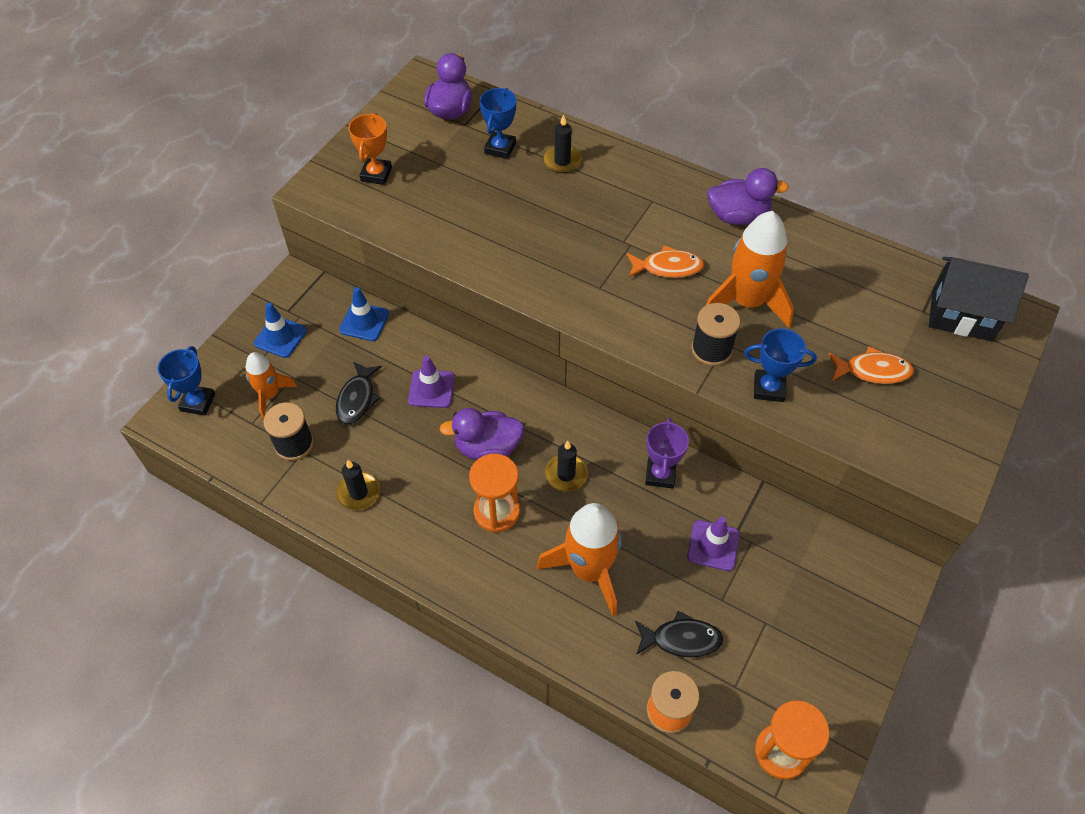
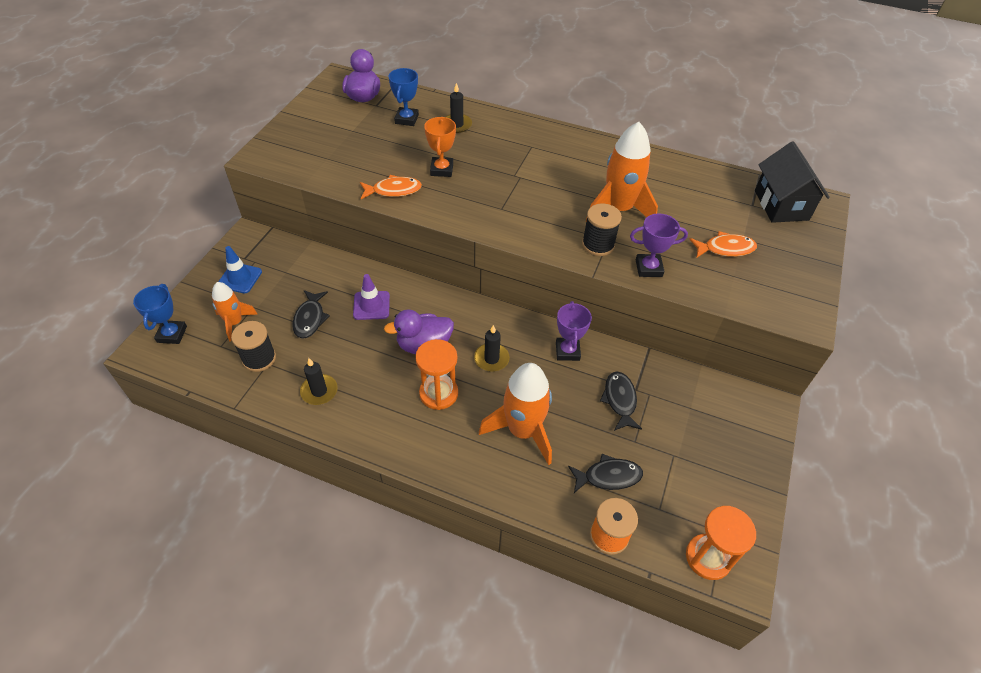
camera: 10 degrees left, 5 degrees down
(364, 322) = (309, 261): blue traffic cone -> none
(376, 174) = (309, 143): orange trophy -> orange trophy (441, 170)
(667, 267) = (552, 190): orange fish -> orange fish (393, 190)
(713, 545) = (620, 400): purple traffic cone -> black fish
(738, 216) = (599, 152): purple duck -> none
(769, 388) = (648, 268): blue trophy -> purple trophy
(962, 315) = (781, 205): black house -> black house turned 75 degrees clockwise

